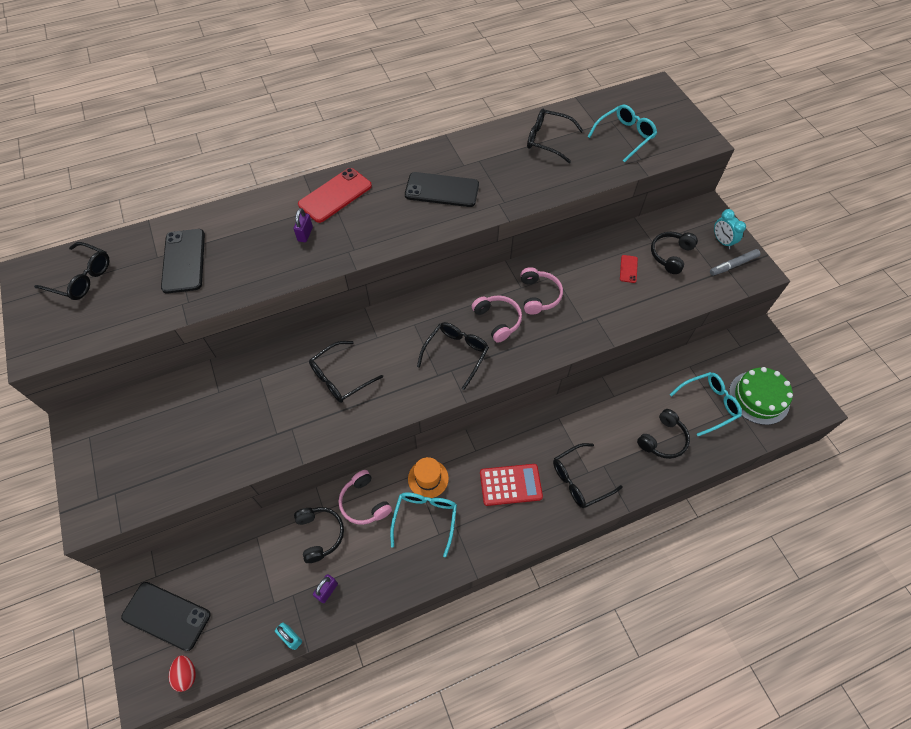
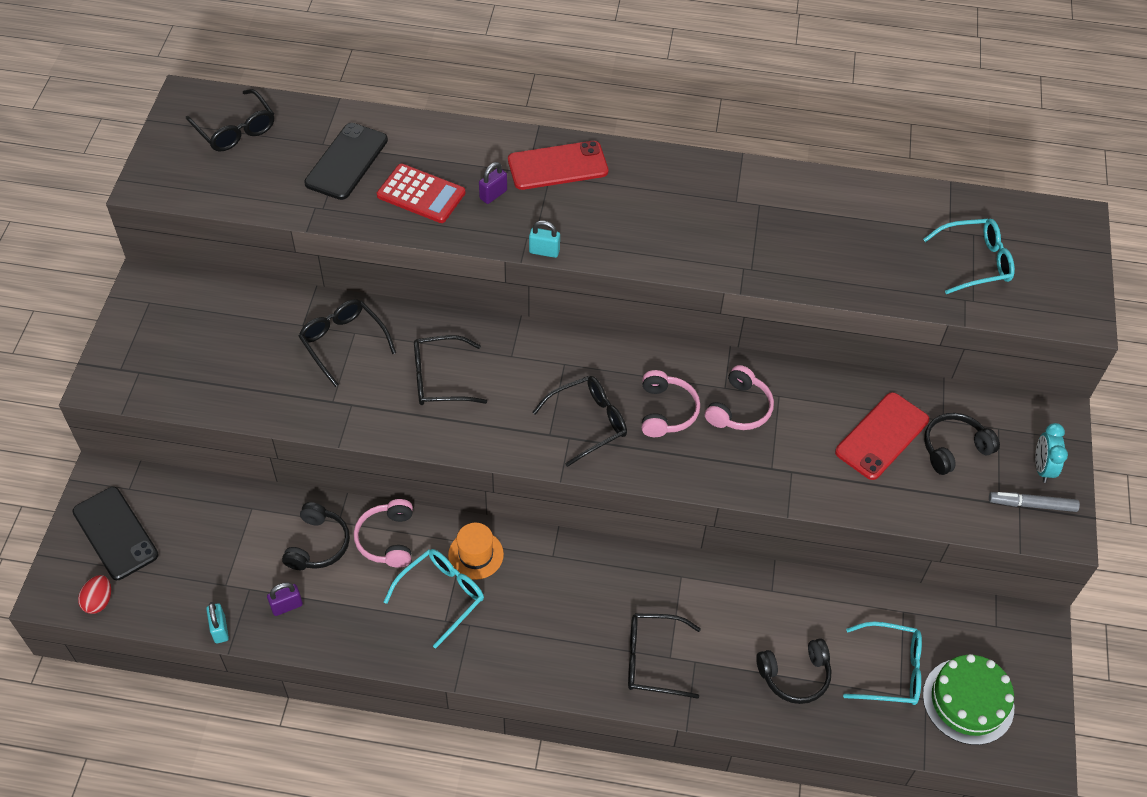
camera: 30 degrees right, 5 degrees down
(366, 255) = (544, 251): none -> turquoise padlock
(442, 190) = (686, 219): black phone -> none
(510, 484) = (566, 616): red calculator -> red calculator (421, 194)
(548, 140) = (867, 220): black glasses -> black glasses (343, 343)
(628, 269) = (882, 436): red phone -> red phone, size x2.08

